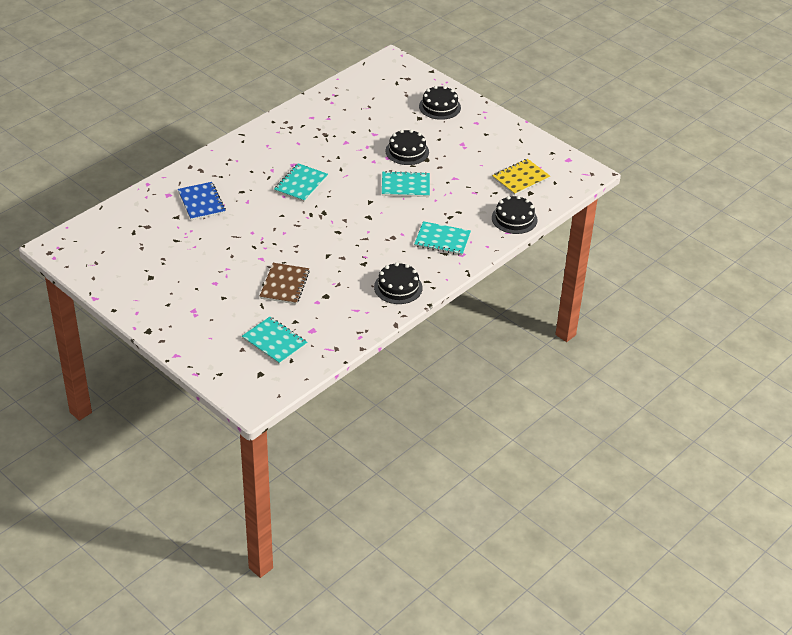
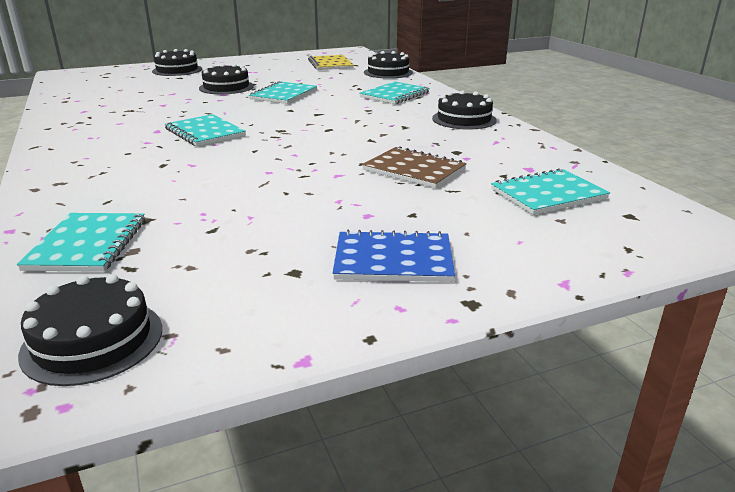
camera: 65 degrees left, 15 degrees down
(85, 247) = (93, 340): none -> black cake
(146, 212) = (87, 244): none -> turquoise notebook
(201, 202) = (142, 194): blue notebook -> blue notebook (393, 259)

